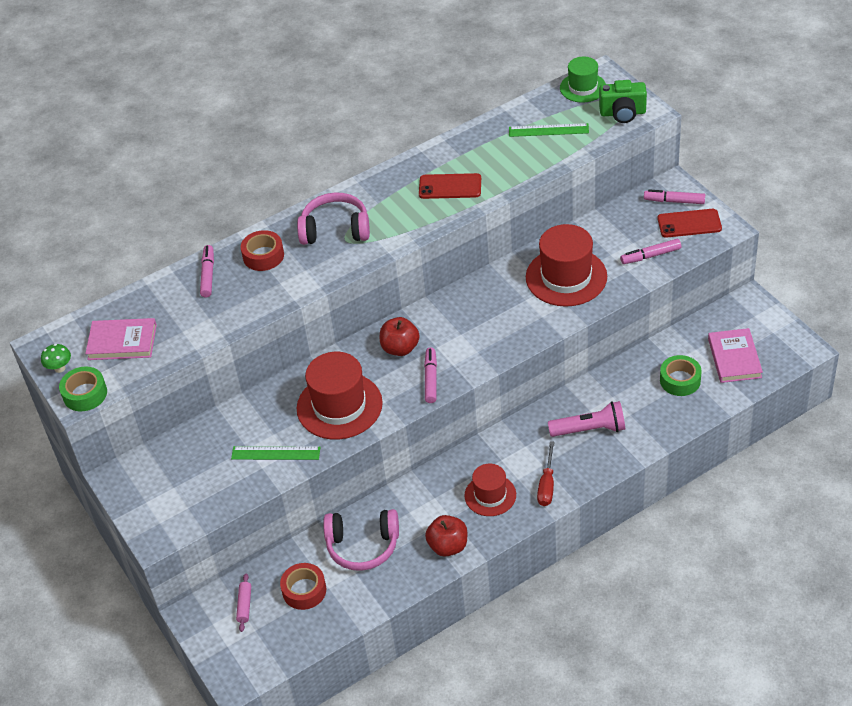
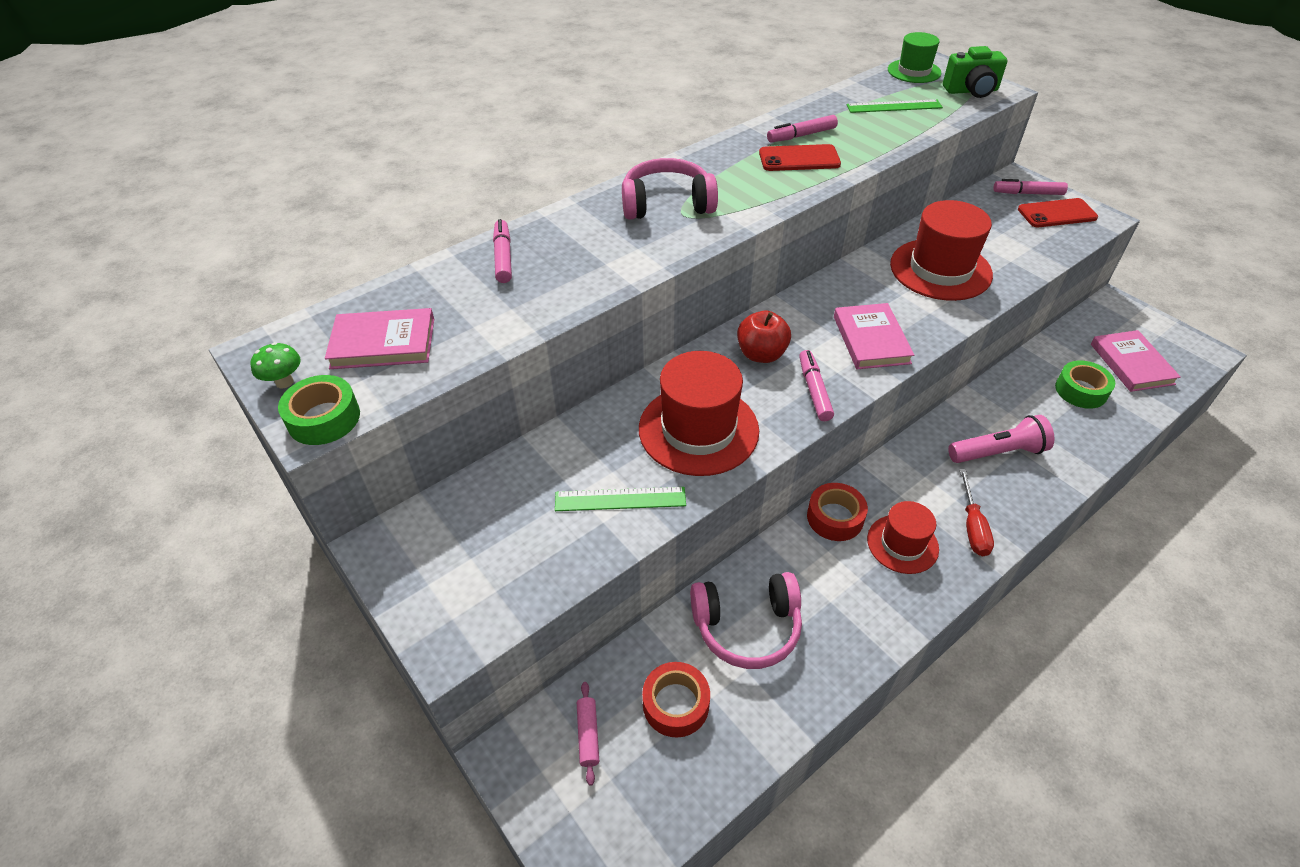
camera: 10 degrees left, 0 degrees up
(263, 256) = (577, 234): red tape -> red tape (835, 517)
(448, 546) = (868, 621): red apple -> none
(487, 339) = (871, 340): none -> pink book
(650, 256) = (1030, 245): pink marker -> pink marker (801, 135)

